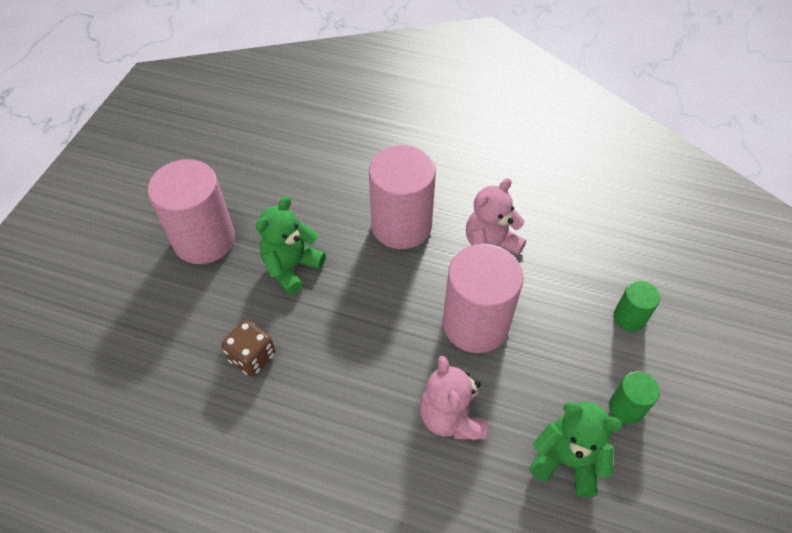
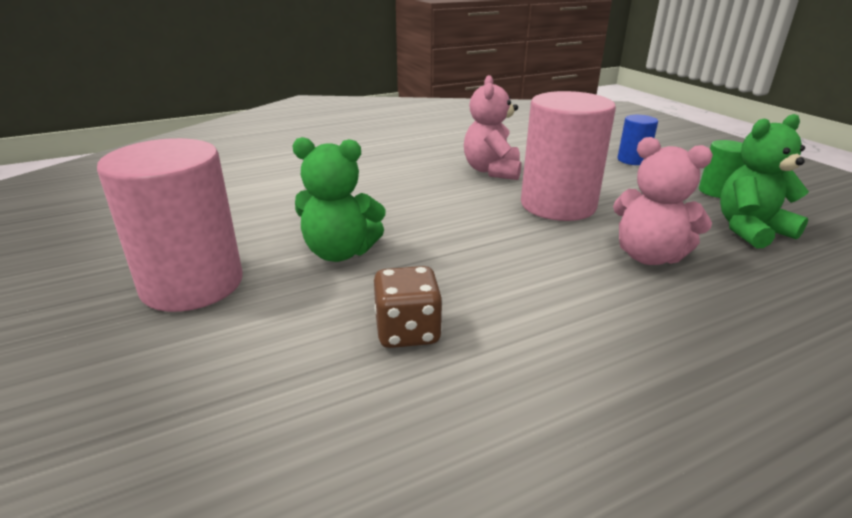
camera: 45 degrees left, 25 degrees down
(291, 267) = (340, 252): green teddy bear -> green teddy bear turned 75 degrees counterclockwise
(401, 225) = (403, 188): pink cylinder -> none
(629, 318) = (632, 160): green cylinder -> blue cylinder

